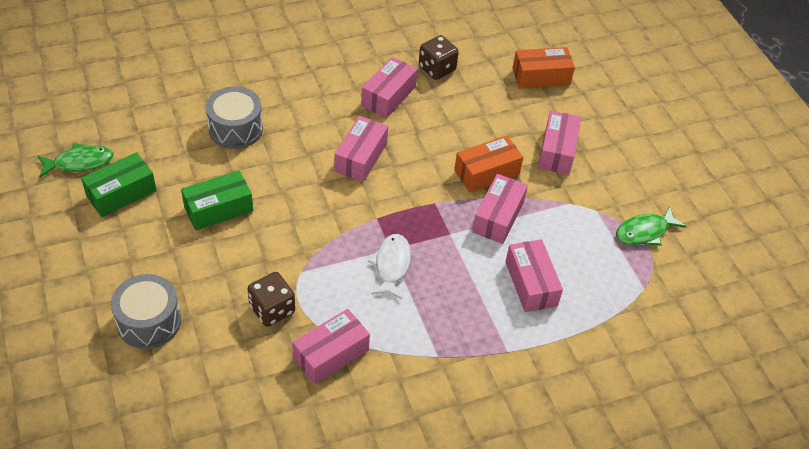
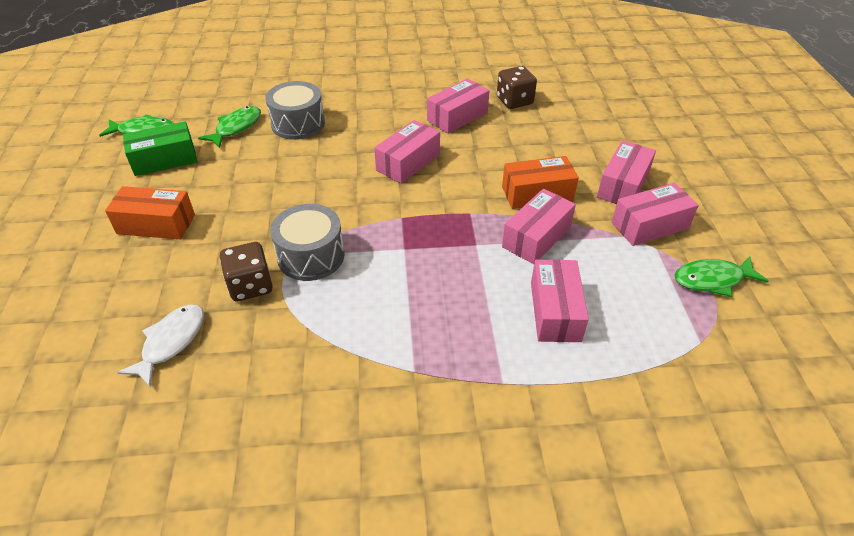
camera: 20 degrees right, 5 degrees down
(149, 321) = (121, 274): grey drum -> grey drum (311, 256)
(174, 143) = (236, 127): none -> green fish
(218, 209) = (246, 185): green box -> none
(331, 354) = (291, 344): pink box -> pink box (650, 225)
(391, 265) = (399, 265): white fish -> white fish (171, 342)
(541, 77) = (622, 120): orange box -> orange box (156, 224)

